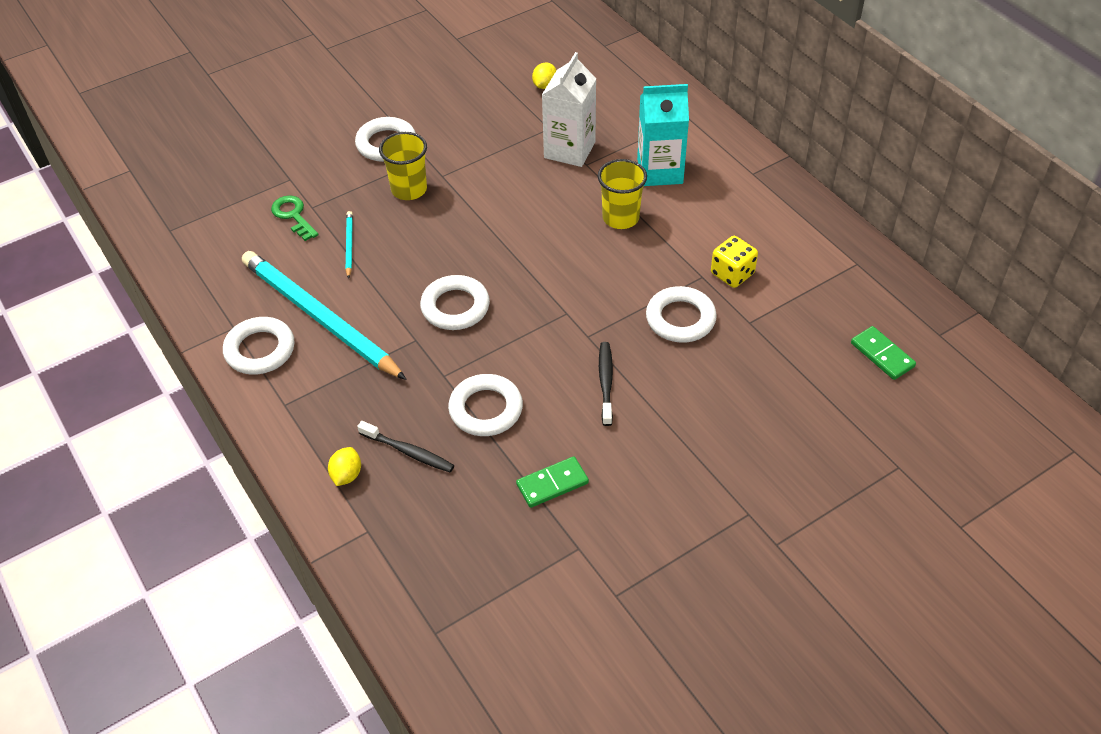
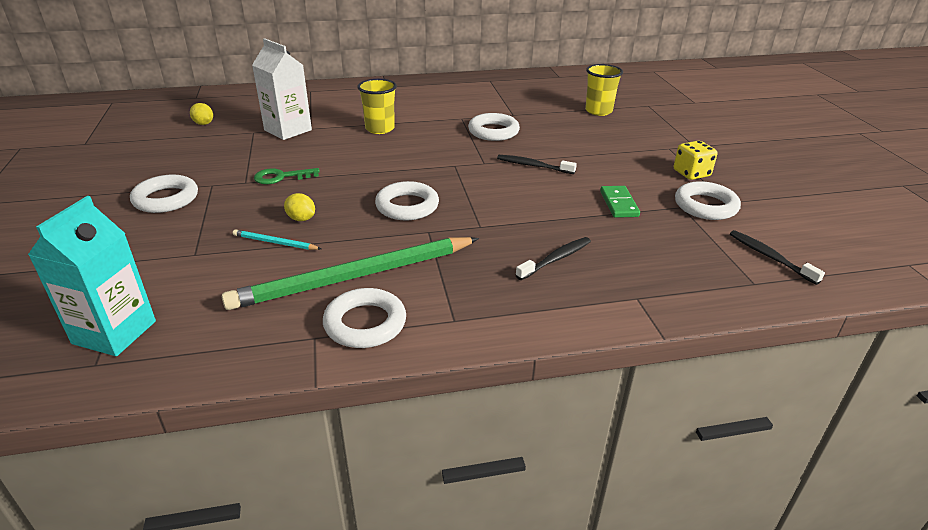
camera: 70 degrees left, 15 degrees down
(293, 216) = (192, 267): green key -> green key (281, 177)
(319, 318) = (354, 277): turquoise pencil -> green pencil
(346, 475) = (567, 297): yellow lemon -> yellow lemon (301, 219)
(409, 189) = (241, 199): yellow cup -> yellow cup (598, 111)
(486, 409) = (530, 215): white ring -> white ring (705, 206)
(497, 647) = (770, 257): none -> black toothbrush
(660, 171) = (350, 108): turquoise carton -> turquoise carton (114, 332)
(732, 274) = (467, 110): yellow dice -> yellow dice (691, 173)
(882, 355) = (564, 90): green domino -> none

